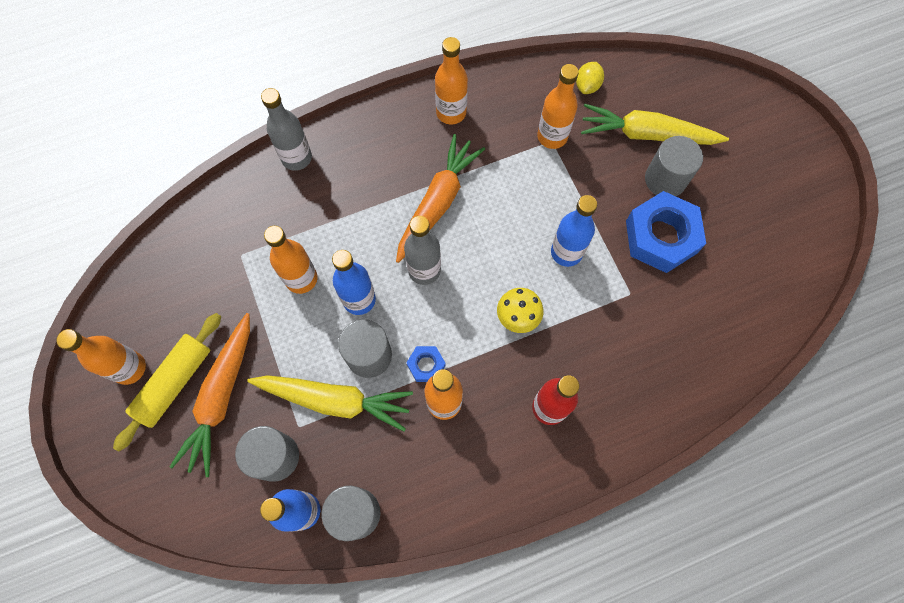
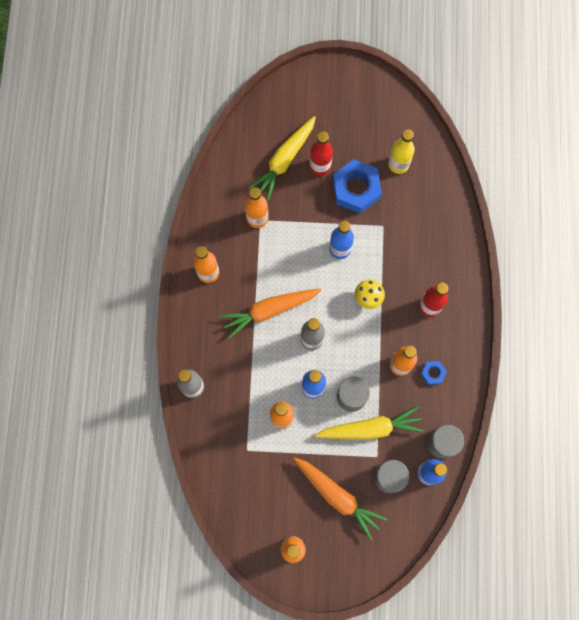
camera: 65 degrees left, 5 degrees up
(175, 383) = (315, 522): yellow rolling pin -> none
(335, 400) = (370, 428): yellow carrot -> yellow carrot turned 45 degrees clockwise
(426, 365) = (373, 365): blue nut -> blue nut (432, 373)
(437, 203) = (269, 310): orange carrot -> orange carrot turned 75 degrees counterclockwise
(587, 86) = (231, 178): yellow lemon -> none
(665, 179) = (320, 166): grey cylinder -> red bottle
(730, 276) = (398, 164): none -> yellow bottle

